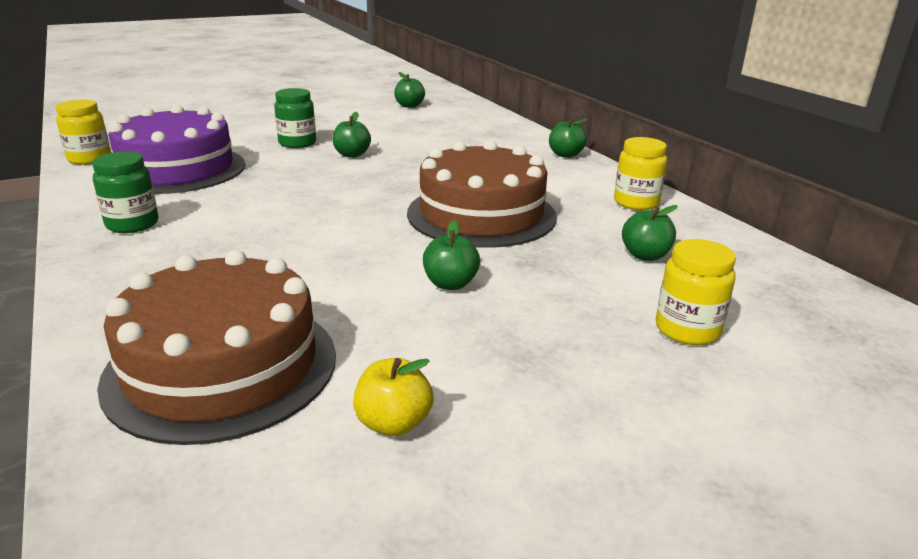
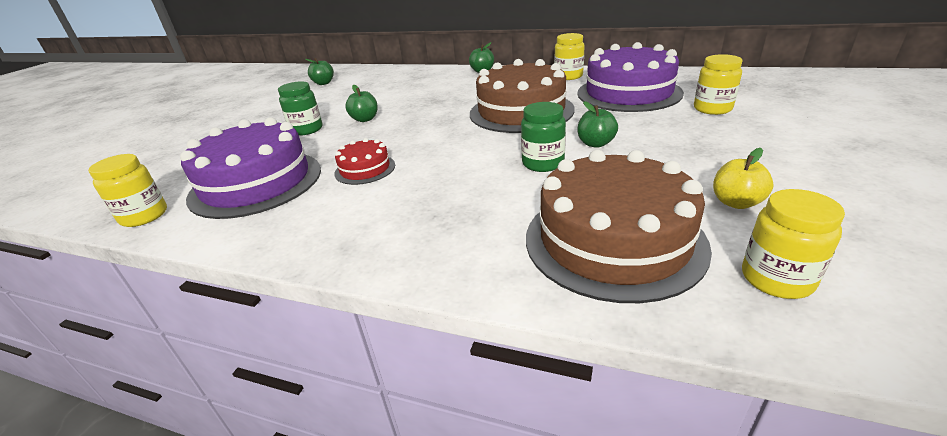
camera: 40 degrees left, 5 degrees up
(132, 224) = (328, 225): green jar -> green jar (543, 163)
(220, 498) = (776, 279): none -> yellow jar
(247, 197) = (365, 169): none -> red cake
(645, 255) = (628, 93): green apple -> purple cake

